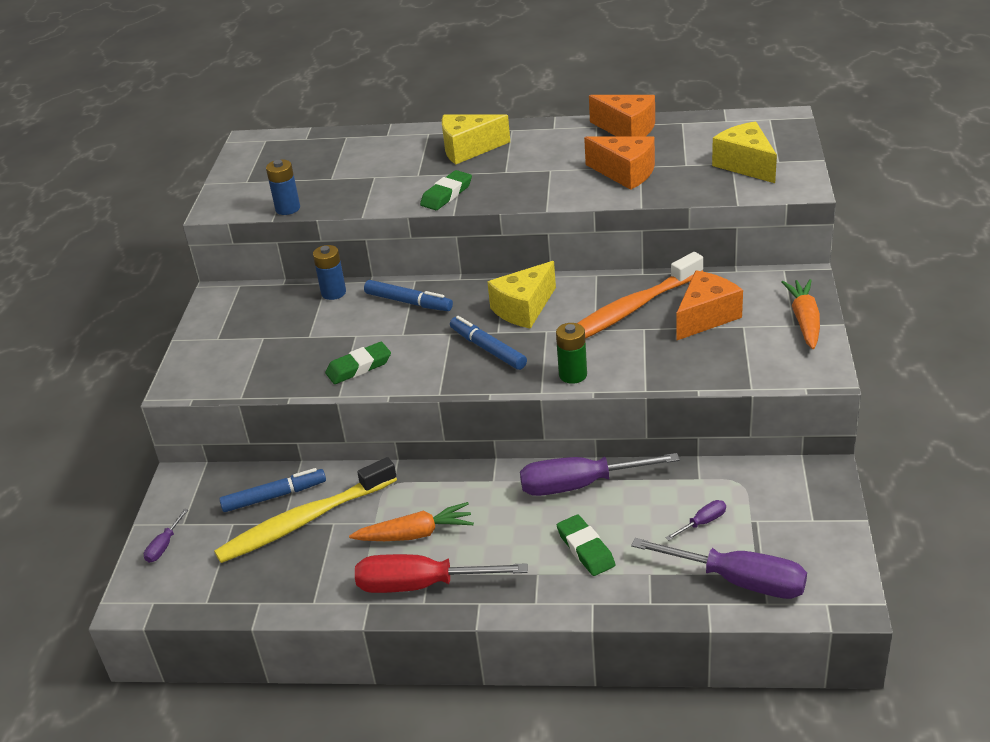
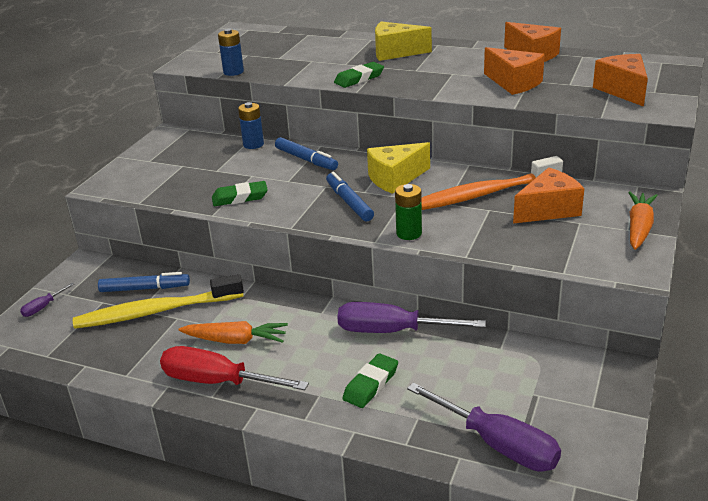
camera: 15 degrees right, 5 degrees down
(585, 549) = (371, 384): green eraser -> green eraser turned 45 degrees clockwise
(702, 523) = (486, 386): purple screwdriver -> none
(745, 165) = (623, 90): yellow cheese -> orange cheese

